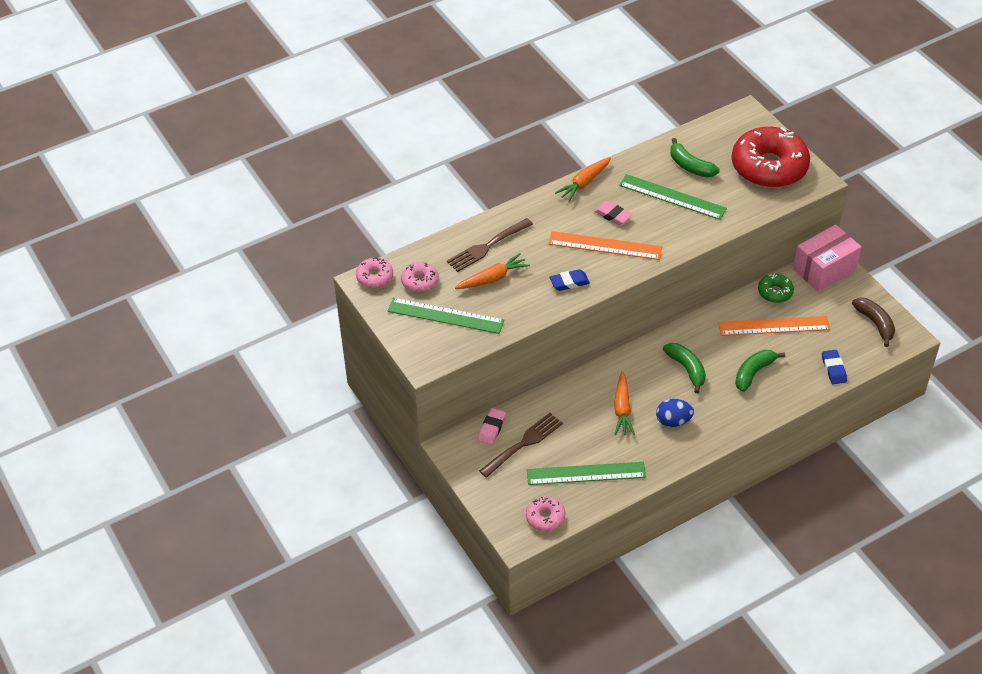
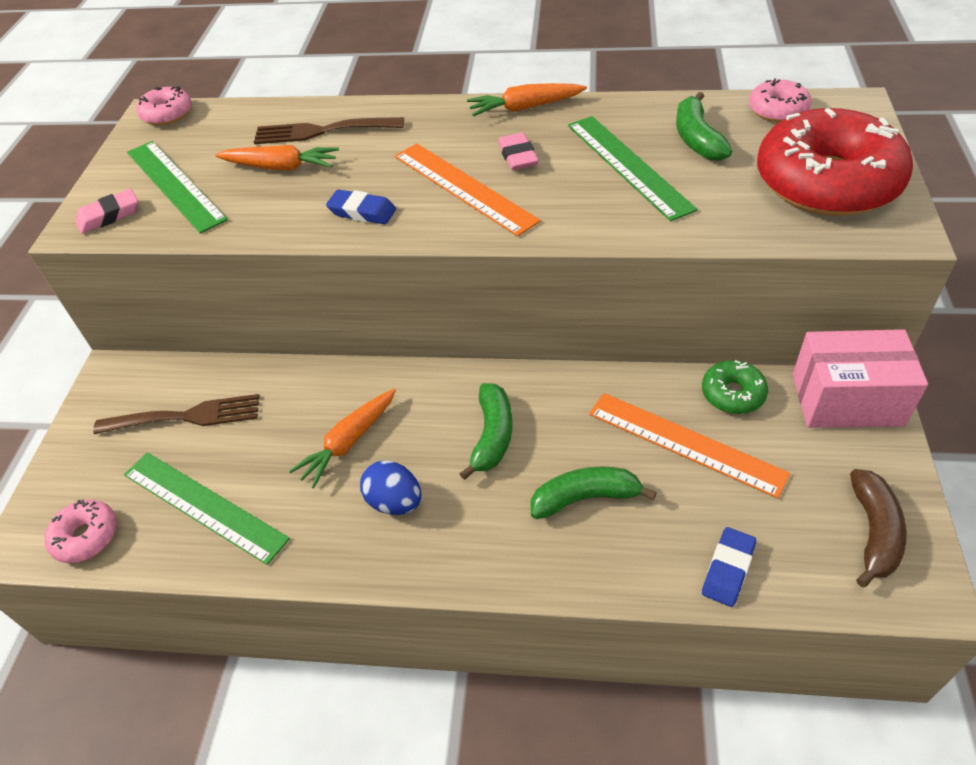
camera: 40 degrees right, 0 degrees up
(420, 281) = (202, 137): pink donut -> pink donut (777, 110)
(492, 428) = (177, 376): pink eraser -> pink eraser (109, 216)

